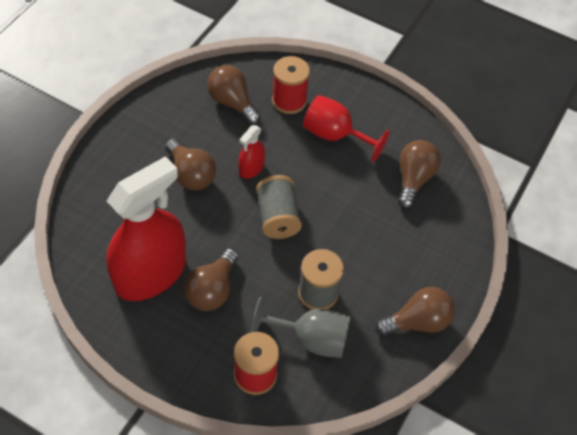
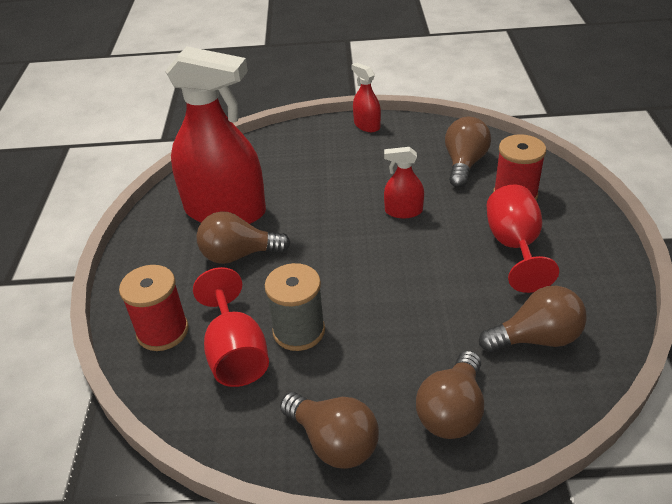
camera: 65 degrees right, 15 degrees down
(127, 125) = (367, 125): none -> red spray bottle
(191, 174) = (354, 181): brown light bulb -> brown light bulb (452, 411)
(277, 217) = (364, 256): grey spool -> none
(311, 339) = (236, 353): grey goblet -> red goblet

